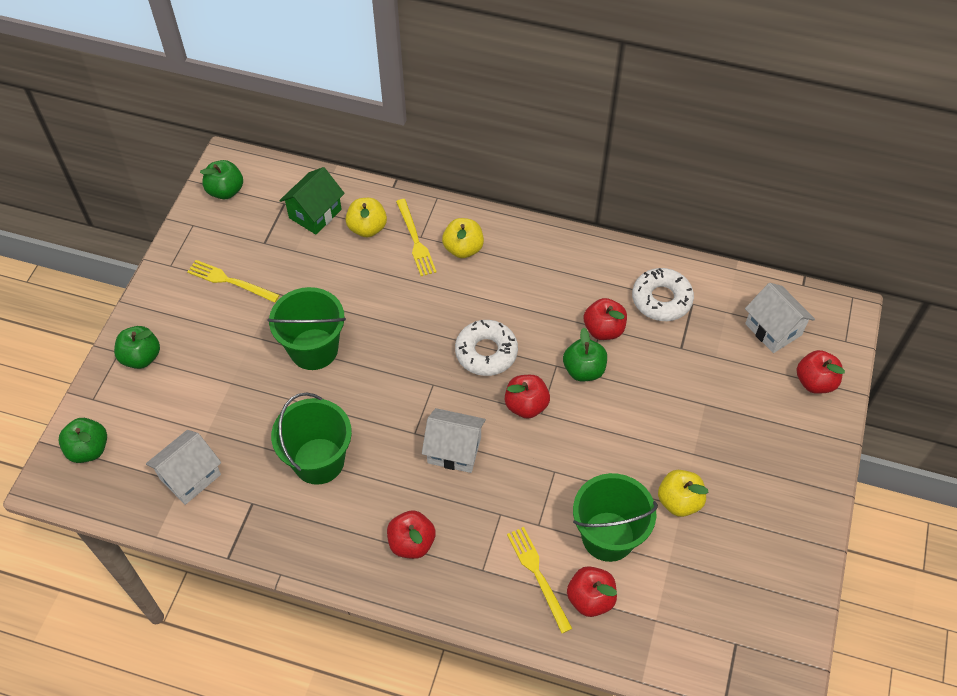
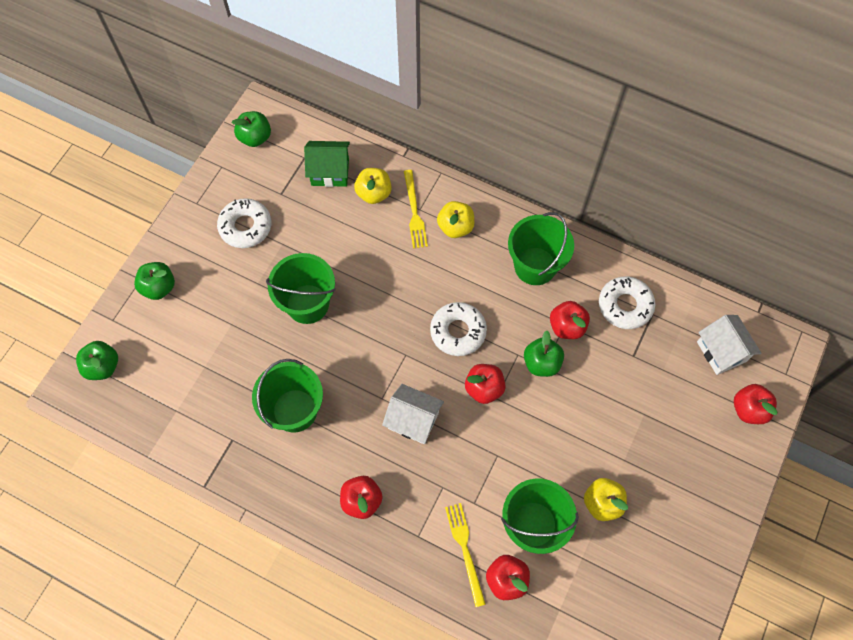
camera: 10 degrees right, 10 degrees up
(190, 476) = (184, 406): white house -> none
(230, 281) = (245, 227): yellow fork -> white donut
(315, 213) = (330, 172): green house -> green house turned 45 degrees clockwise
(557, 275) = (535, 266): none -> green bucket

